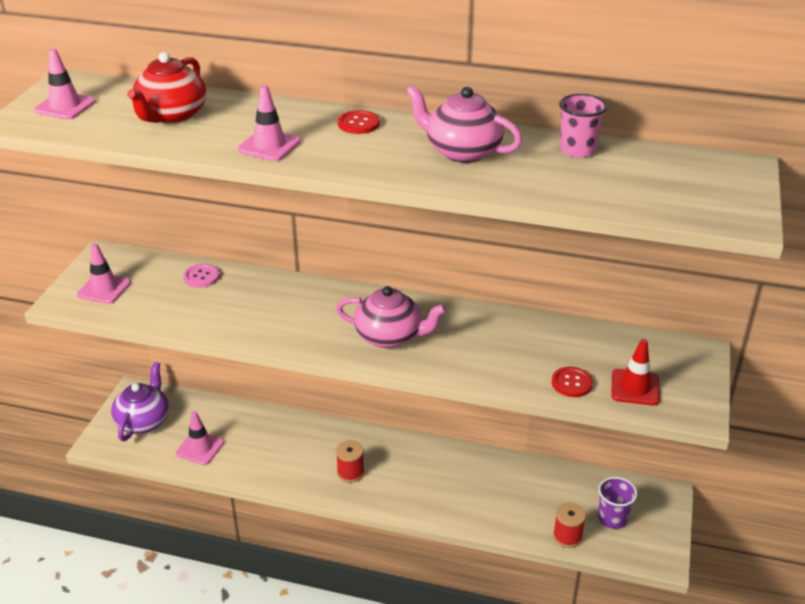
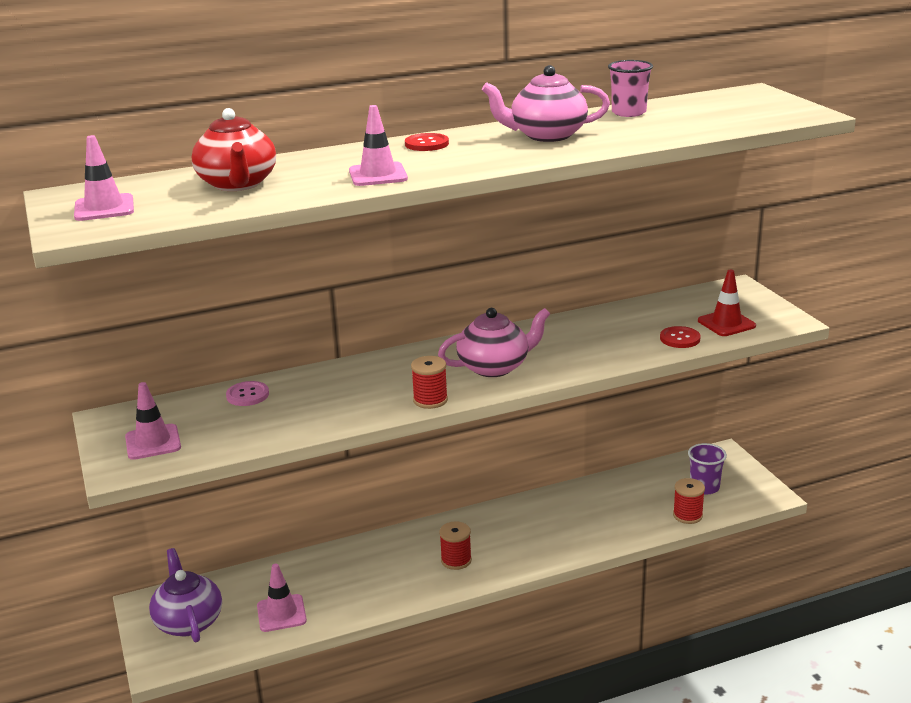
camera: 35 degrees left, 10 degrees down
(307, 344) = (430, 400): none -> red spool

